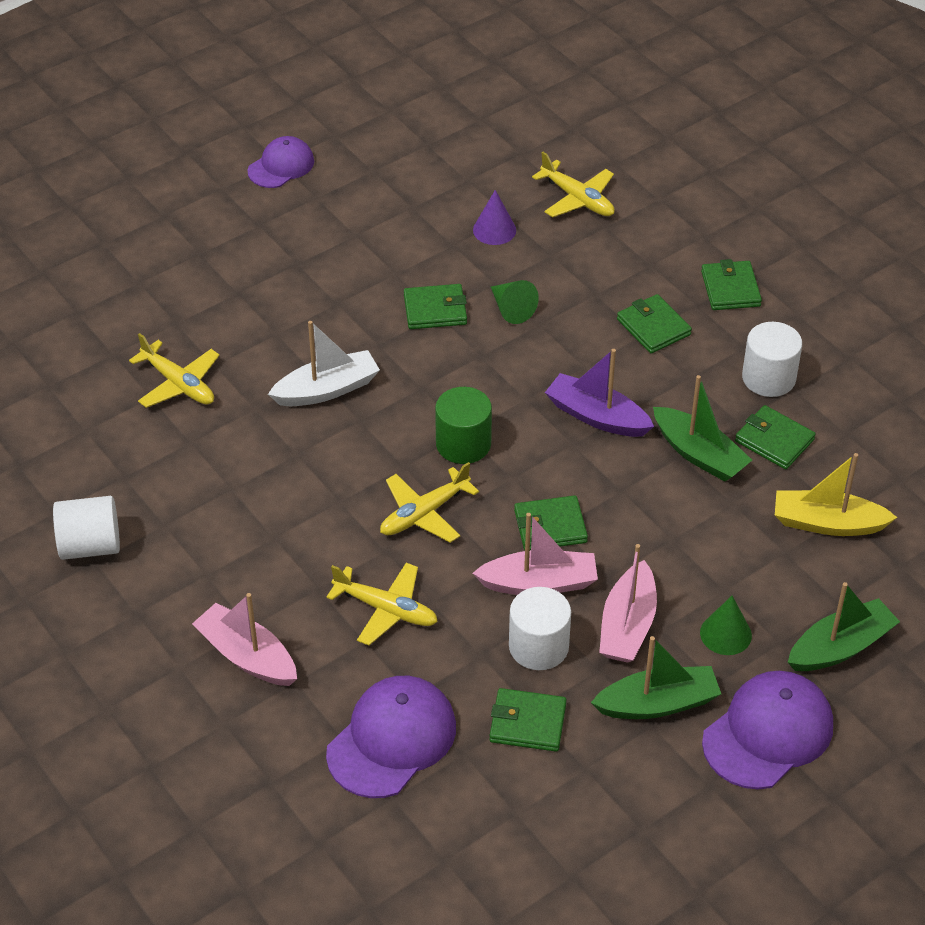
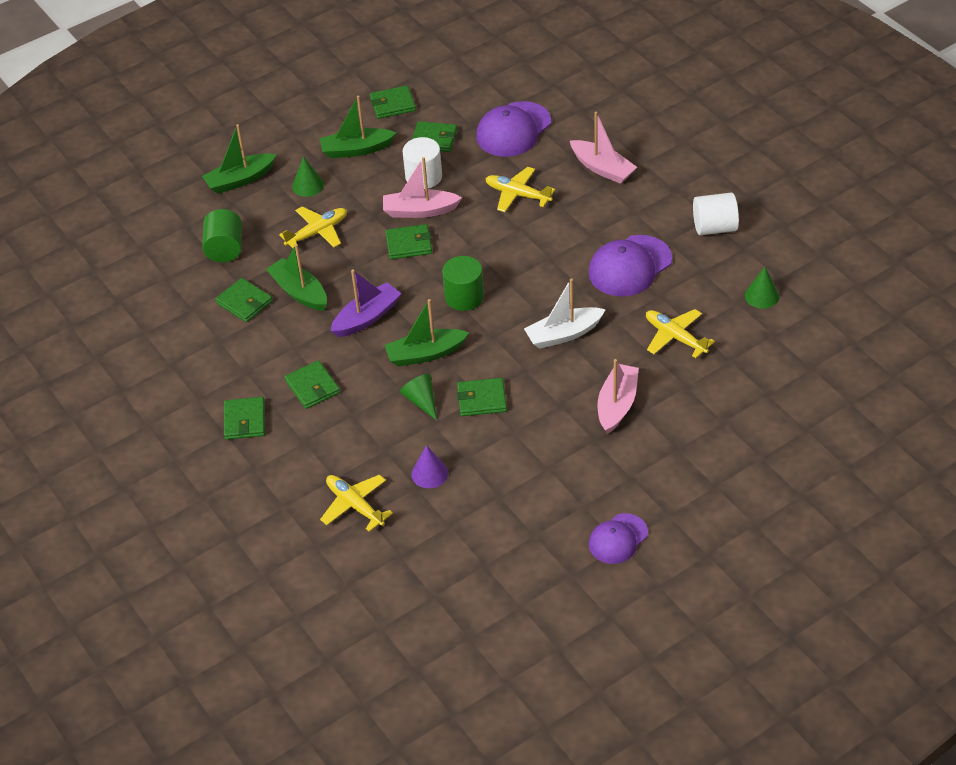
camera: 175 degrees left, 0 degrees up
(49, 439) = (762, 296): none -> green cone
(424, 513) = (493, 251): yellow plane -> yellow plane (317, 232)
(511, 366) = (425, 354): none -> green boat
(596, 416) = (367, 317): purple boat -> purple boat turned 75 degrees counterclockwise
(608, 803) = (392, 104): none -> green wallet
(627, 625) = (367, 189): pink boat -> pink boat (617, 404)
(768, 378) = (235, 348): white cylinder -> none
(768, 733) = (295, 137): purple cap -> purple cap (629, 266)
(827, 523) = (225, 249): yellow boat -> green cylinder

